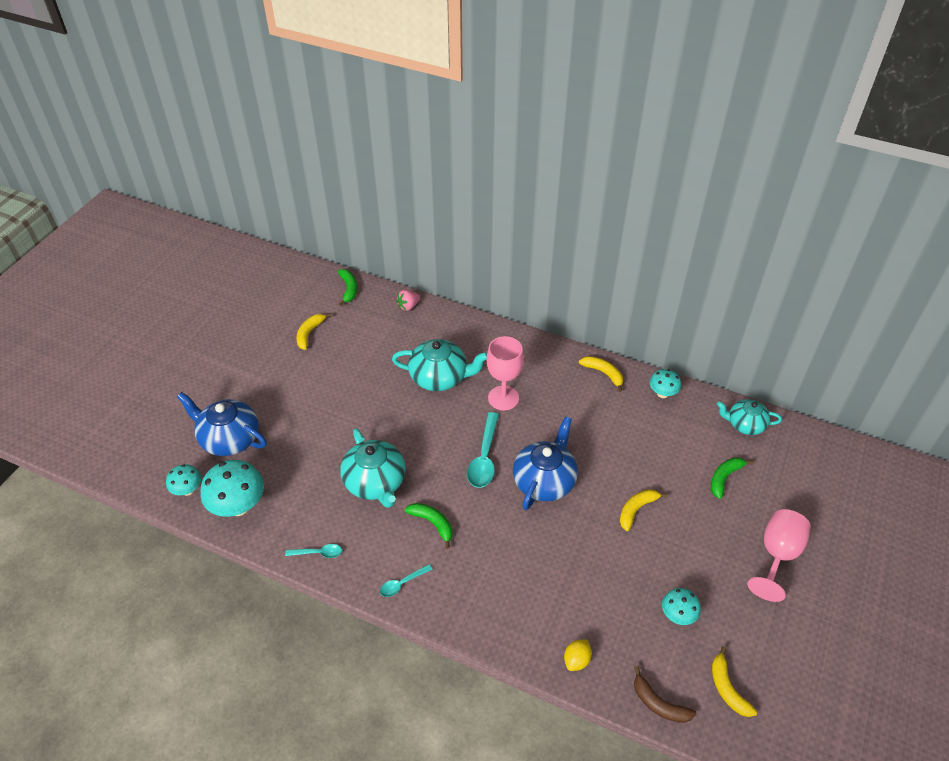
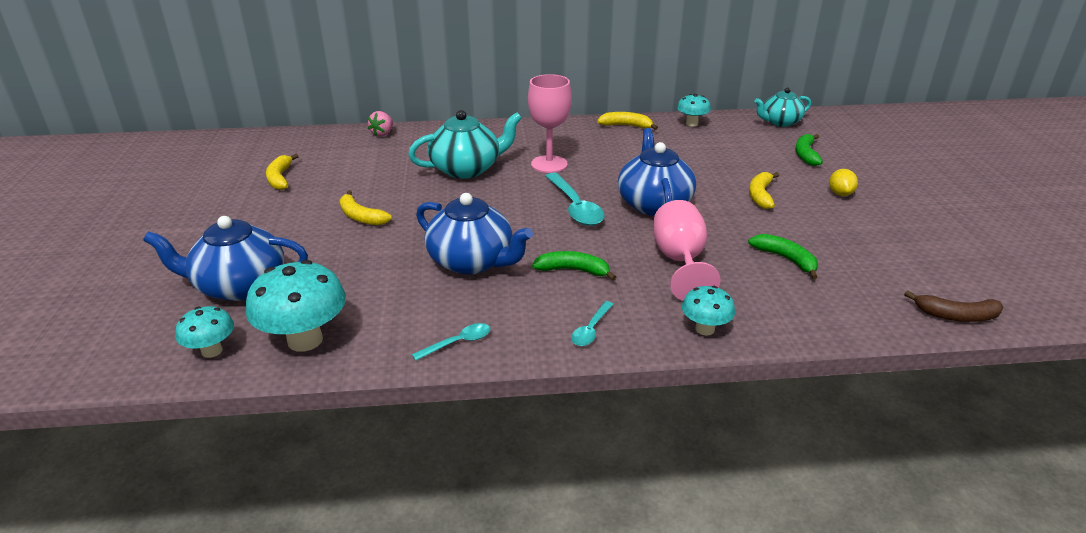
camera: 30 degrees left, 15 degrees down
(349, 289) = (301, 138): green banana -> green banana (786, 259)
(375, 482) = (472, 261): turquoise teapot -> blue teapot
(576, 660) = (843, 316): yellow lemon -> yellow lemon (840, 194)
(677, 615) = (886, 248): turquoise mushroom -> turquoise mushroom (705, 329)
(727, 688) = (993, 280): yellow banana -> yellow banana (361, 217)
(777, 555) = (908, 184): pink goblet -> pink goblet (680, 261)

